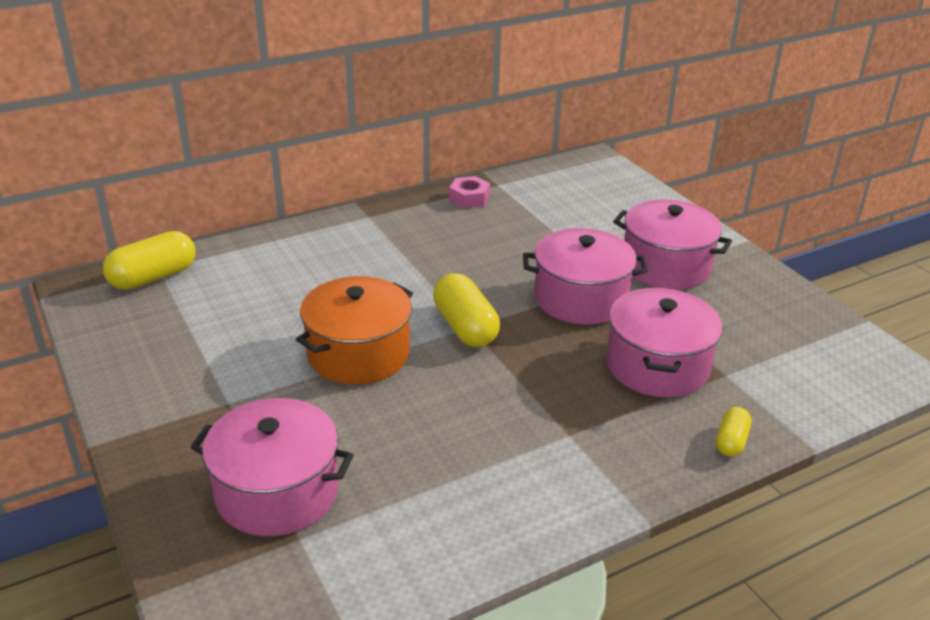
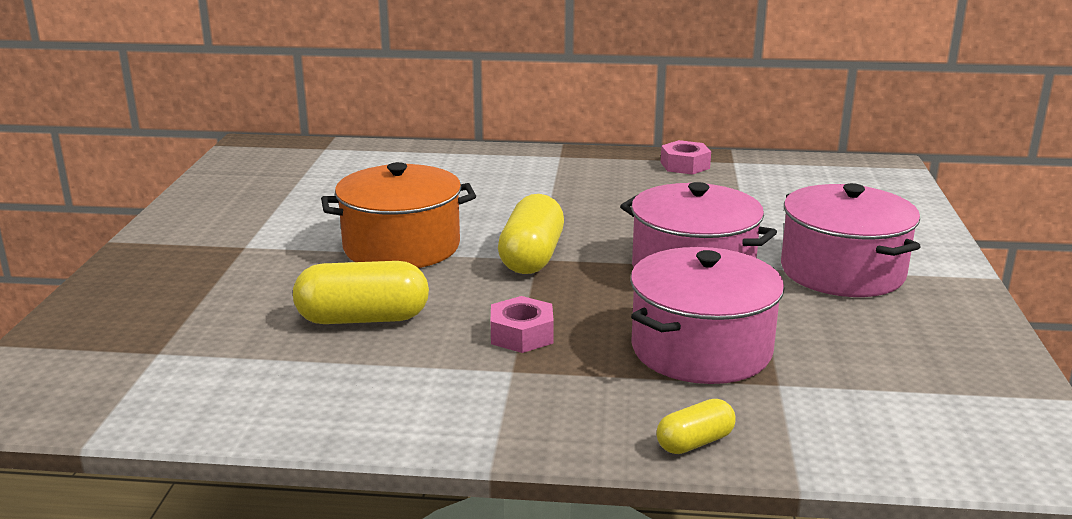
camera: 35 degrees right, 10 degrees down
(153, 277) = (313, 153): yellow capsule -> yellow capsule (363, 319)
(277, 491) = (190, 316): pink pot -> none
(540, 401) = (521, 335): none -> pink nut

